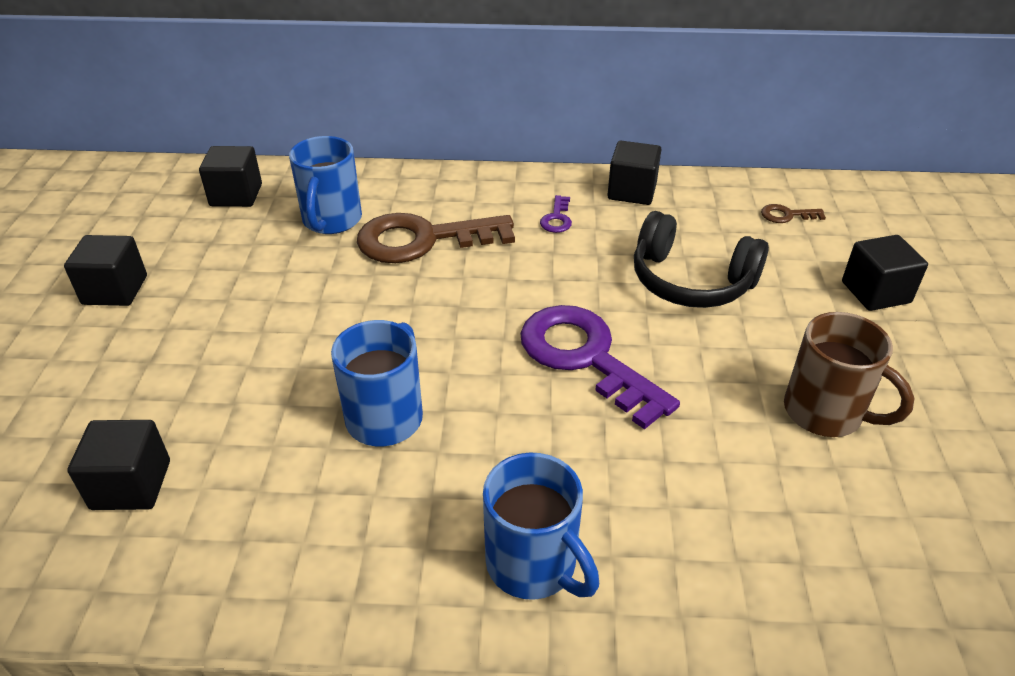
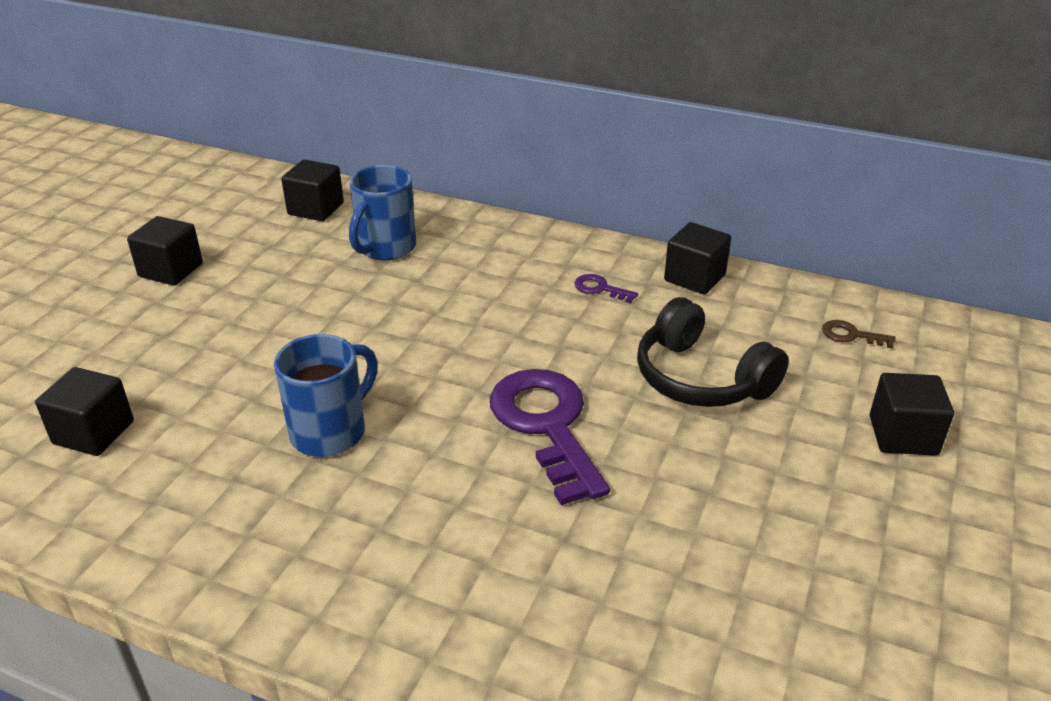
camera: 20 degrees right, 5 degrees down
(423, 240) = (458, 282): brown key -> none
(533, 565) = (382, 596): blue mug -> none
(557, 218) = (600, 289): purple key -> purple key turned 90 degrees clockwise
(825, 413) = (763, 541): brown mug -> none

